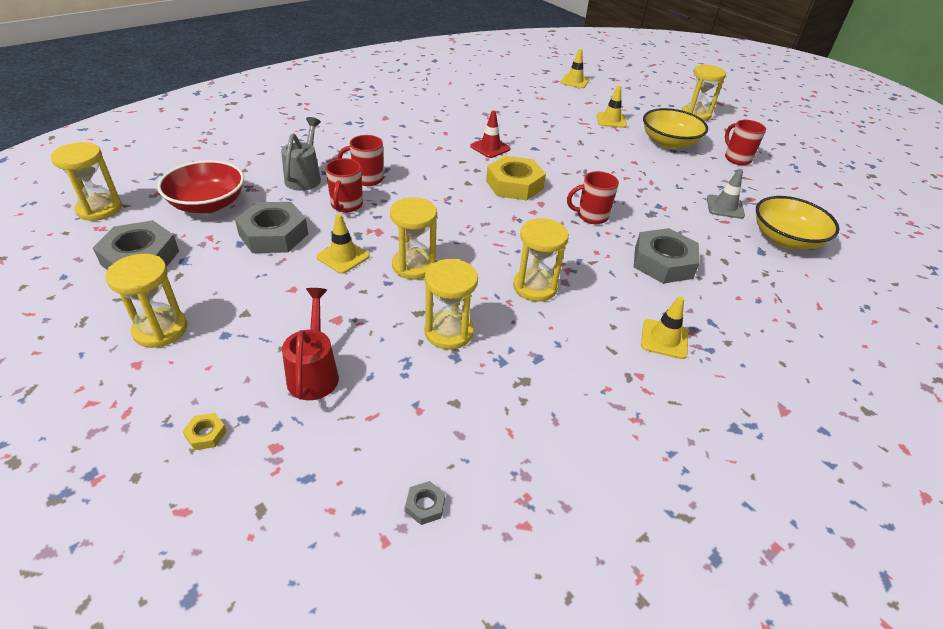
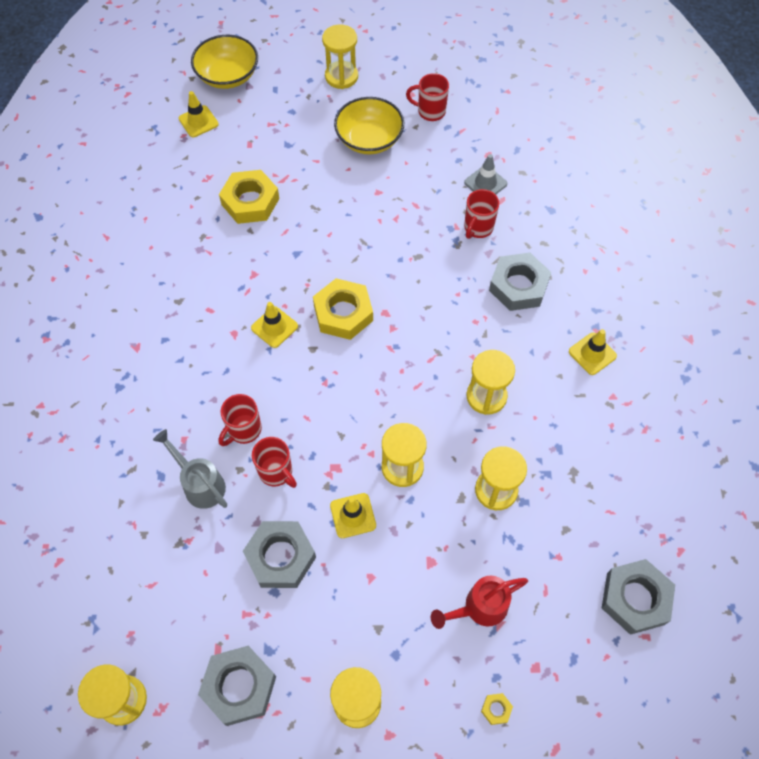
camera: 50 degrees left, 20 degrees up
(208, 204) = (187, 594): red bowl -> none
(314, 372) = (479, 608): red watering can -> red watering can turned 60 degrees counterclockwise
(425, 505) = (635, 599): grey nut -> grey nut, size x2.43
(490, 148) = (267, 290): red traffic cone -> none
(547, 117) = (250, 201): none -> yellow nut
(591, 216) = (429, 289): red mug -> red mug (478, 228)
(611, 120) = (297, 152): yellow traffic cone -> yellow traffic cone (274, 327)
(785, 239) = (549, 180): yellow bowl -> yellow bowl (228, 76)

